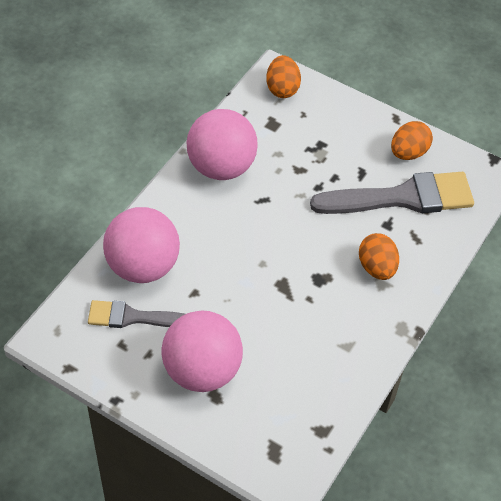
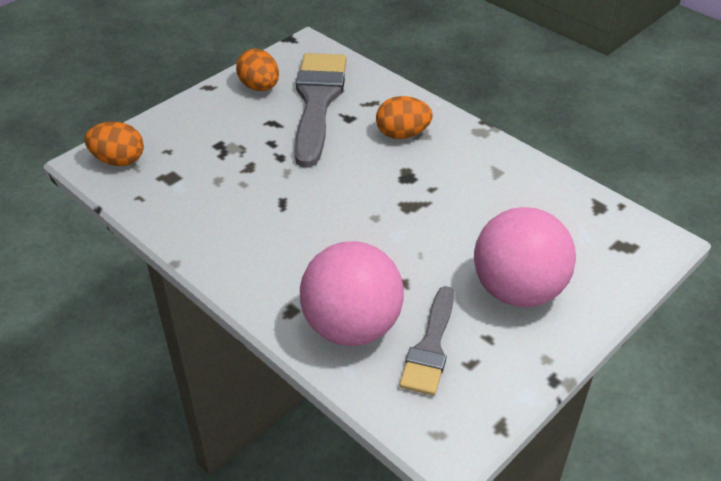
camera: 75 degrees left, 10 degrees down
(221, 167) = (218, 230): pink ball -> none

